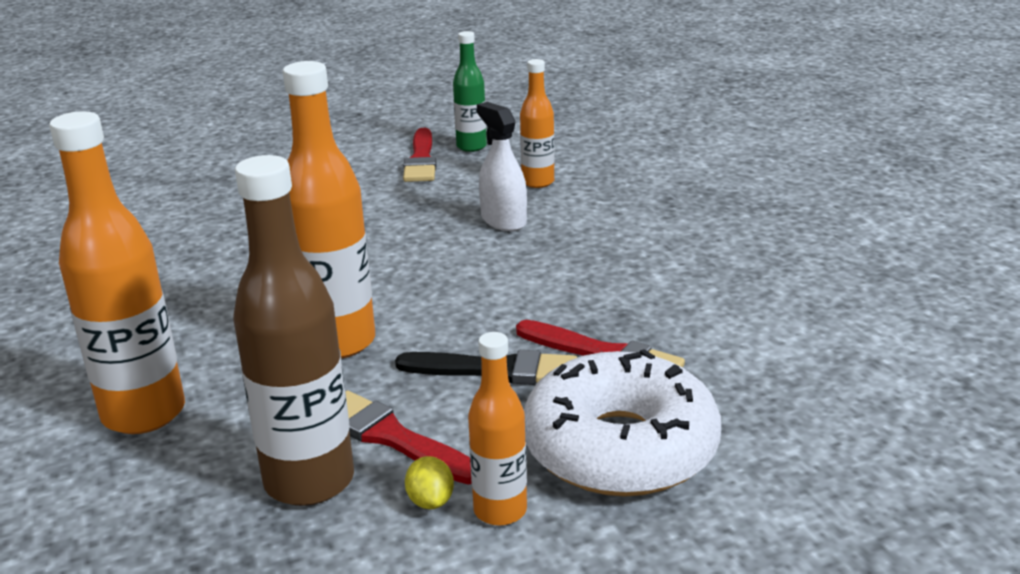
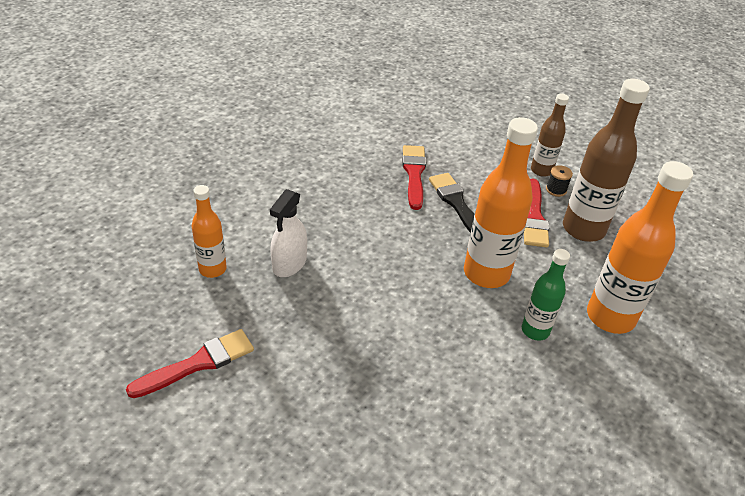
camera: 125 degrees left, 15 degrees up
(430, 501) = (556, 190): yellow lemon -> black spool
(471, 147) = (151, 340): green bottle -> green bottle (535, 330)
(500, 510) = (541, 170): orange bottle -> brown bottle
(620, 447) = (476, 152): white donut -> none

